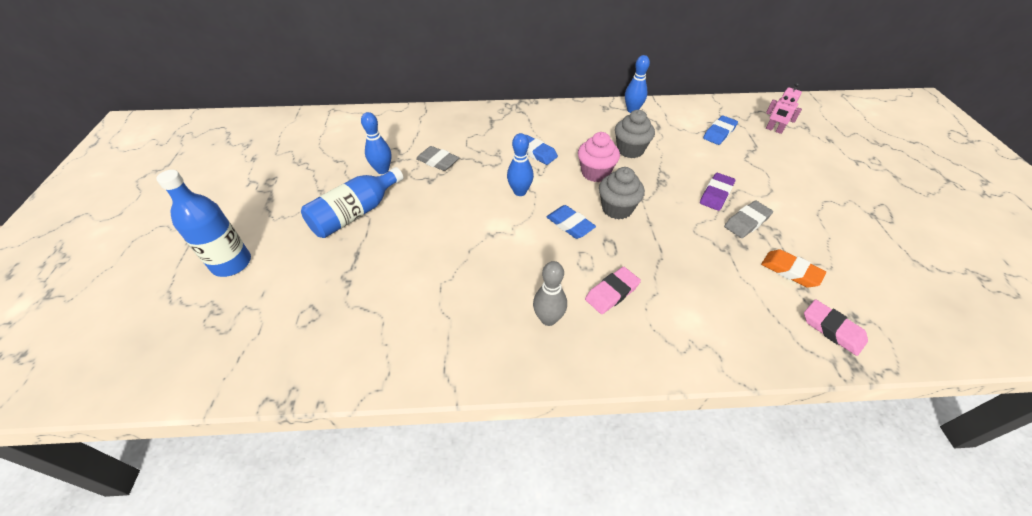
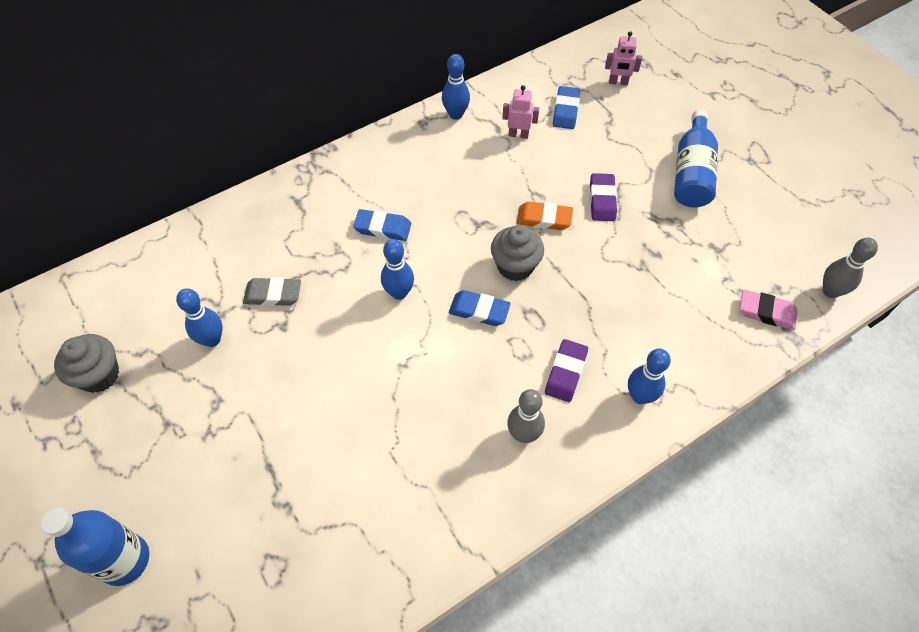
camera: 30 degrees left, 10 degrees up
(355, 213) = (226, 417): blue bottle -> blue bottle (691, 173)
(595, 173) = (466, 227): pink cupcake -> none
(612, 293) = (565, 372): pink eraser -> purple eraser
(630, 150) = (485, 177): grey cupcake -> grey cupcake (99, 375)
(667, 338) = (640, 396): none -> blue bowling pin
(672, 135) = (518, 134): none -> pink robot
(746, 222) = (646, 223): grey eraser -> none
(790, 271) = (708, 264): orange eraser -> orange eraser (544, 219)
(914, 341) = (830, 291): none -> grey bowling pin

